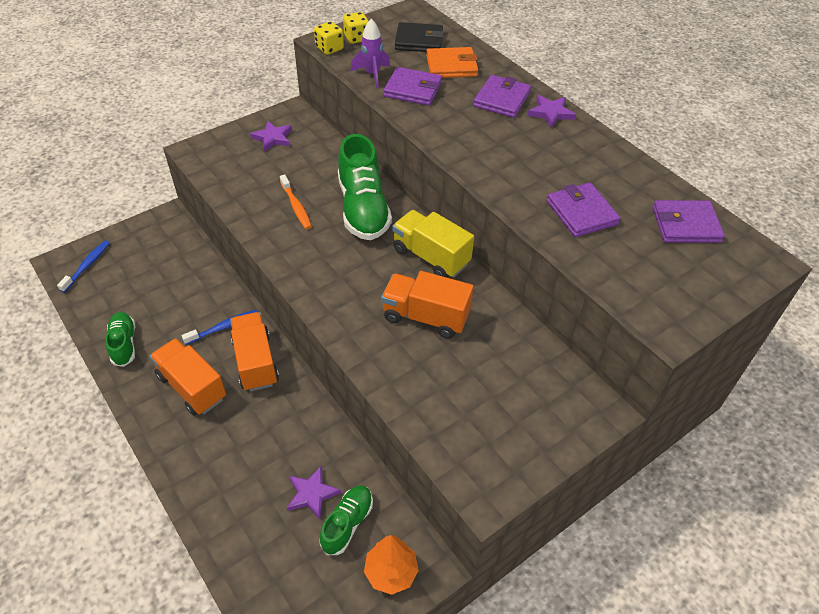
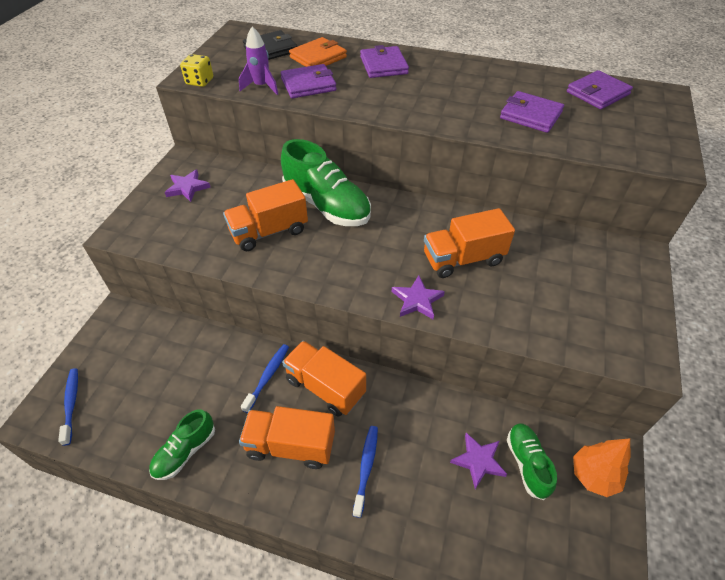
camera: 35 degrees left, 0 degrees up
(124, 344) = (185, 452): green shoe -> green shoe turned 90 degrees counterclockwise
(227, 438) = (366, 467): none -> blue toothbrush
(296, 207) = (269, 231): orange toothbrush -> orange truck
(356, 38) = (215, 65): yellow dice -> none
(431, 257) = (417, 214): yellow truck -> none
(551, 113) = (428, 61): purple star -> purple star (417, 300)

